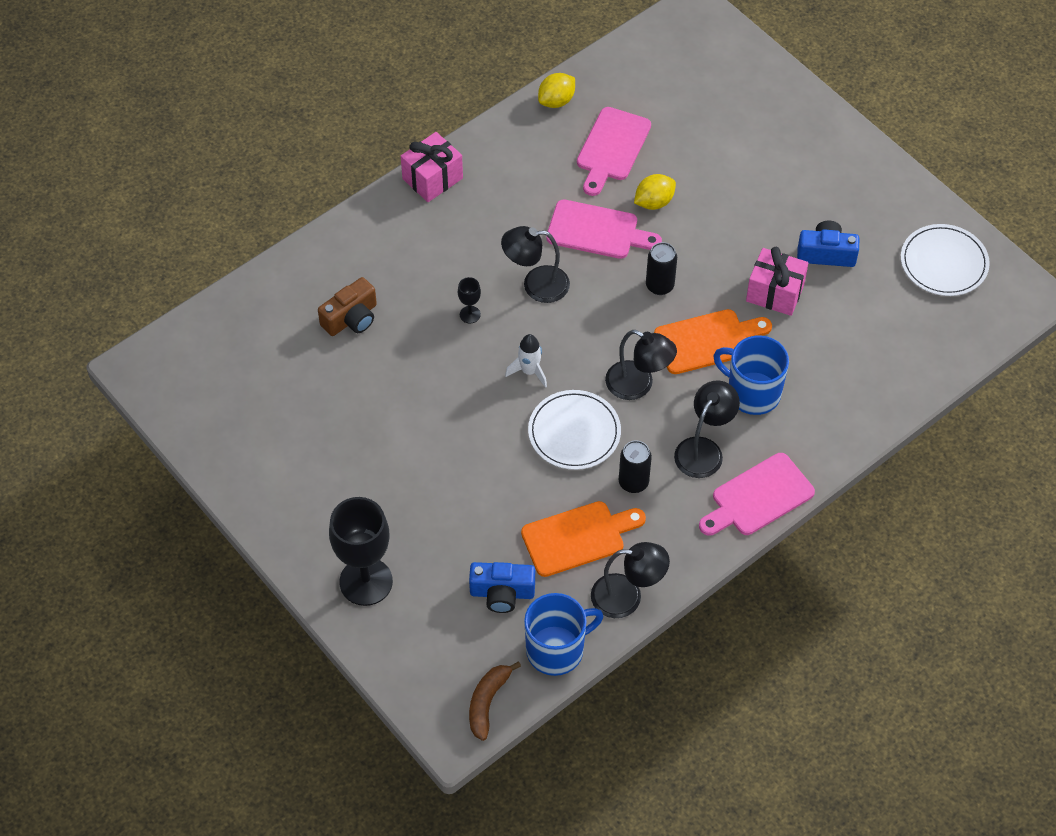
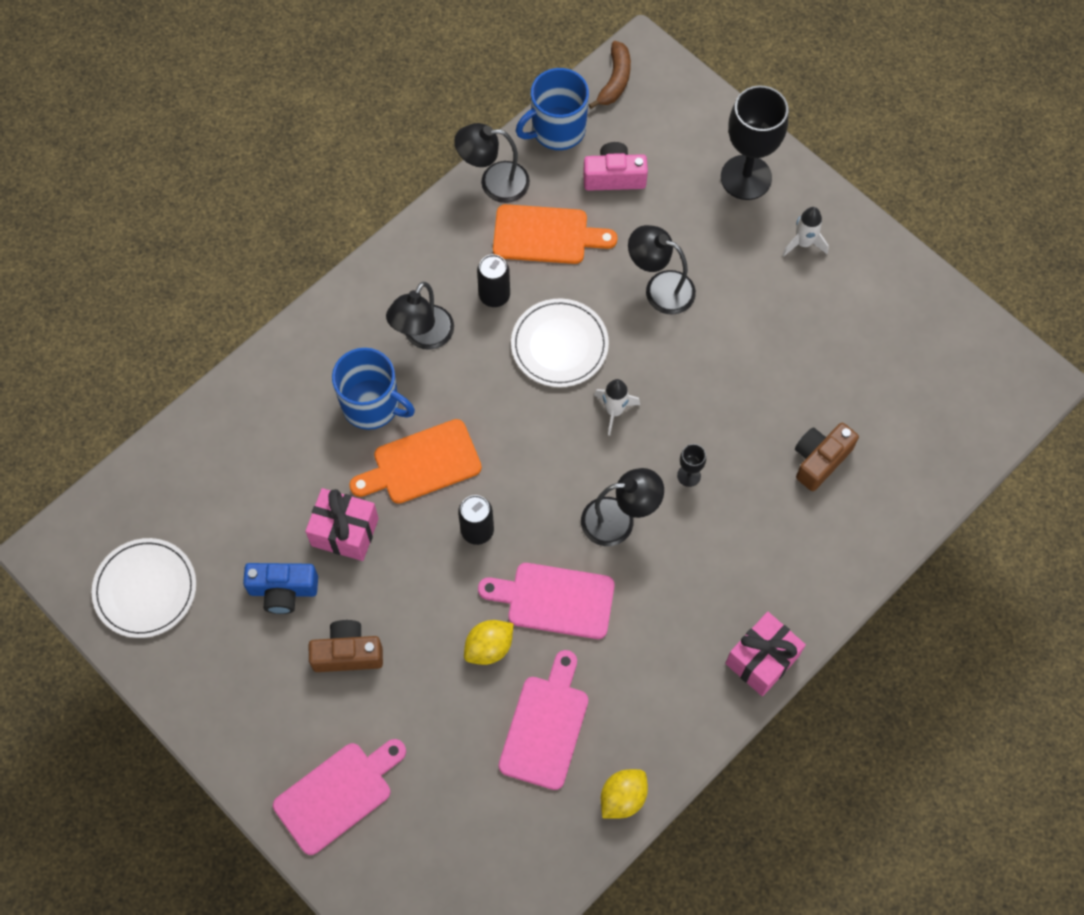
camera: 175 degrees right, 10 degrees up
(322, 510) = (803, 243): none -> white rocket
(502, 593) = (614, 177): blue camera -> pink camera
(578, 537) = (546, 235): orange cutting board -> orange cutting board turned 150 degrees counterclockwise
(638, 385) = (495, 404): black lamp -> black lamp (660, 288)
(758, 497) = (367, 290): pink cutting board -> pink cutting board (338, 794)
(770, 206) = (348, 653): none -> brown camera

